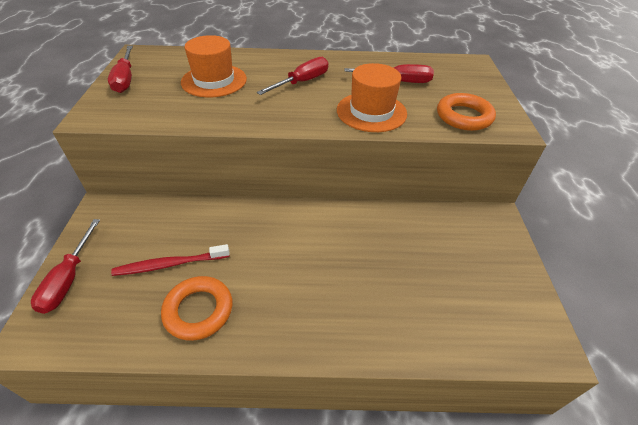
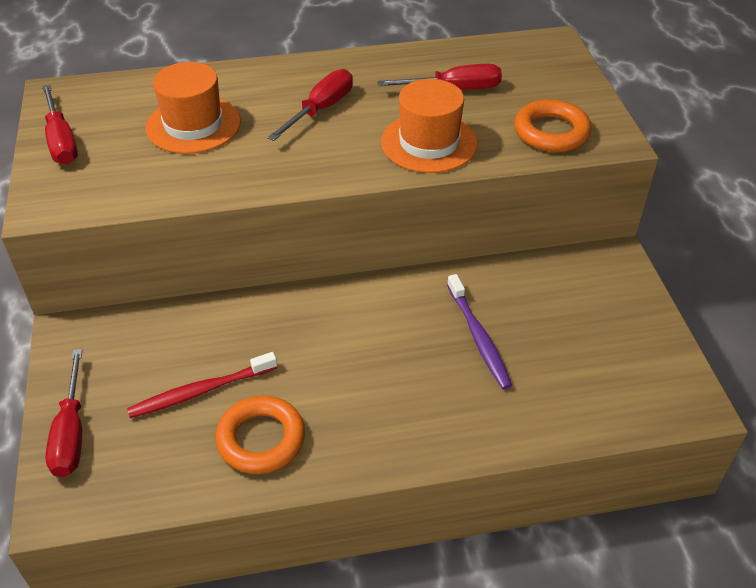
camera: 10 degrees left, 0 degrees up
(383, 259) = (479, 338): none -> purple toothbrush

